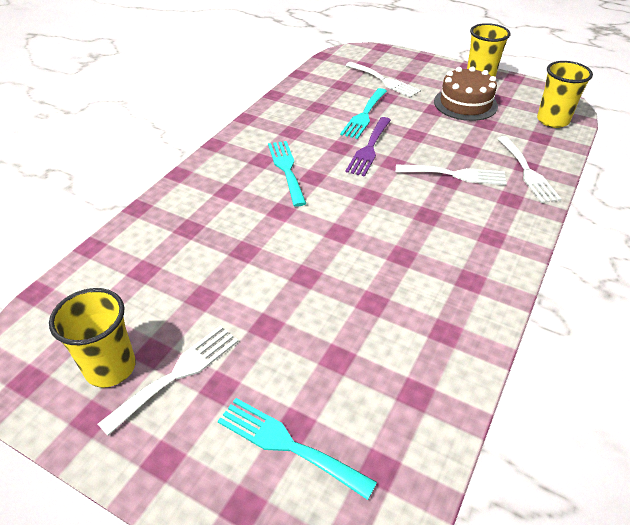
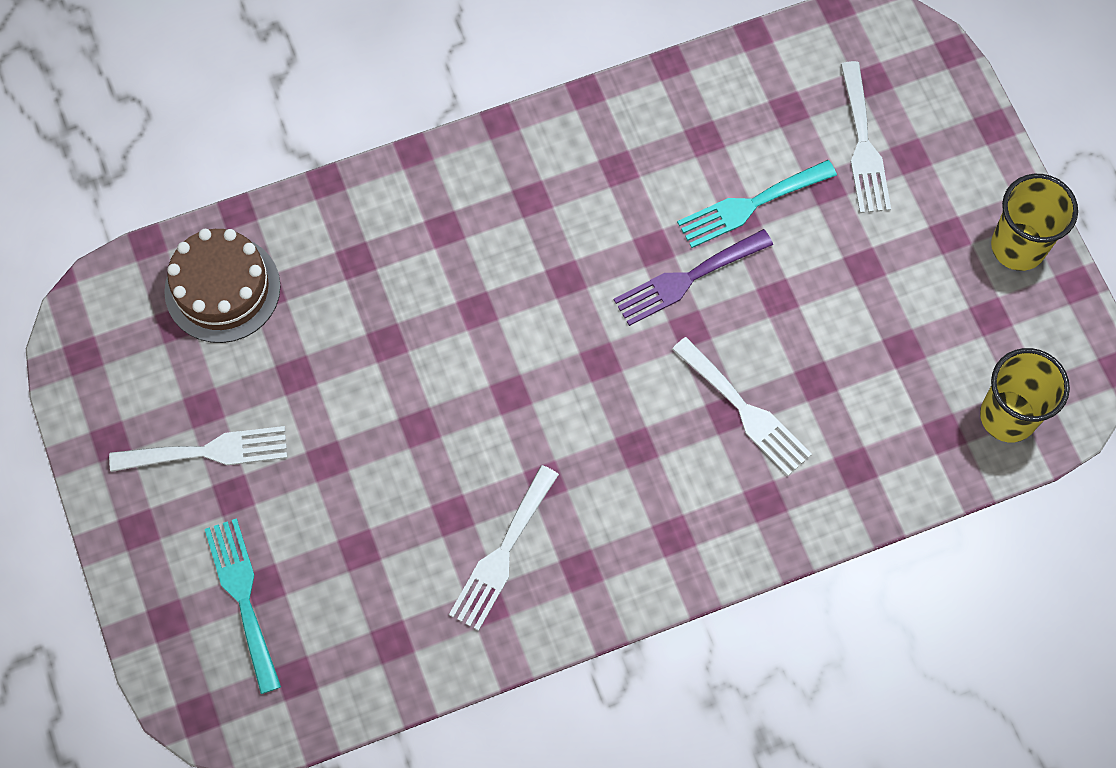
camera: 40 degrees right, 25 degrees up
(110, 367) = (157, 397): yellow cup -> none
(286, 169) = (546, 240): turquoise fork -> none
(465, 104) = (924, 287): brown cake -> brown cake (222, 289)
(527, 172) = (843, 477): white fork -> white fork (502, 554)

